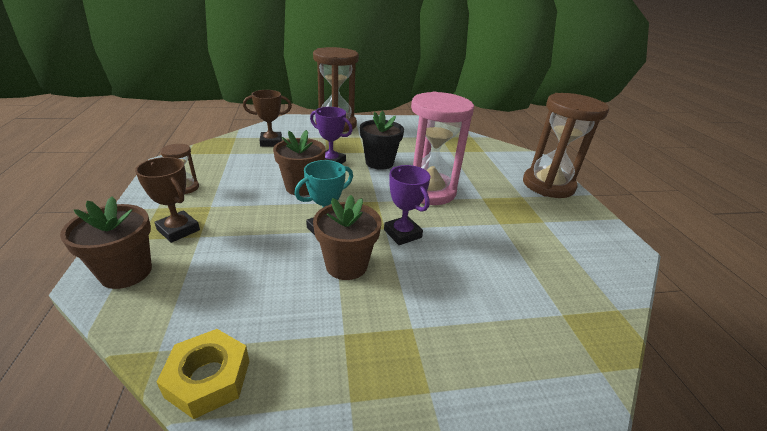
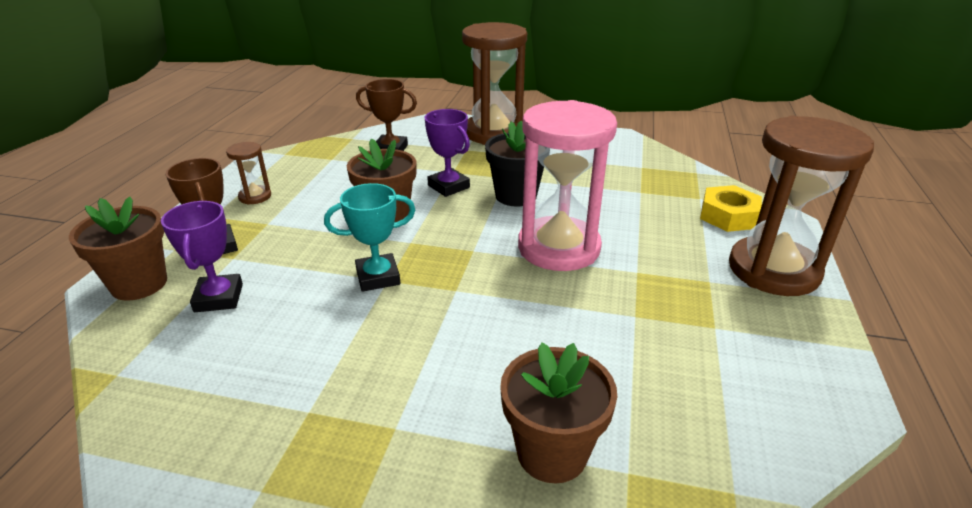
camera: 25 degrees right, 0 degrees up
(208, 378) = (141, 418): yellow nut -> yellow nut (728, 216)
(346, 265) = (371, 328): brown flower pot -> brown flower pot (552, 452)
(402, 234) = (474, 302): purple trophy -> purple trophy (219, 298)

